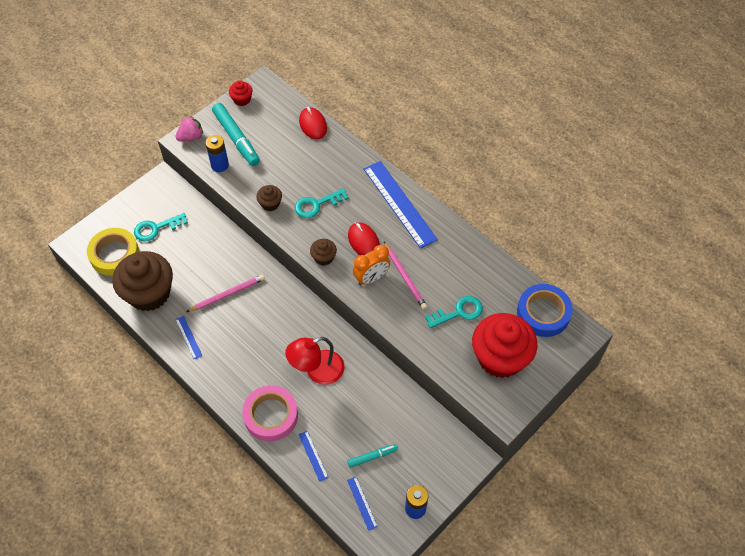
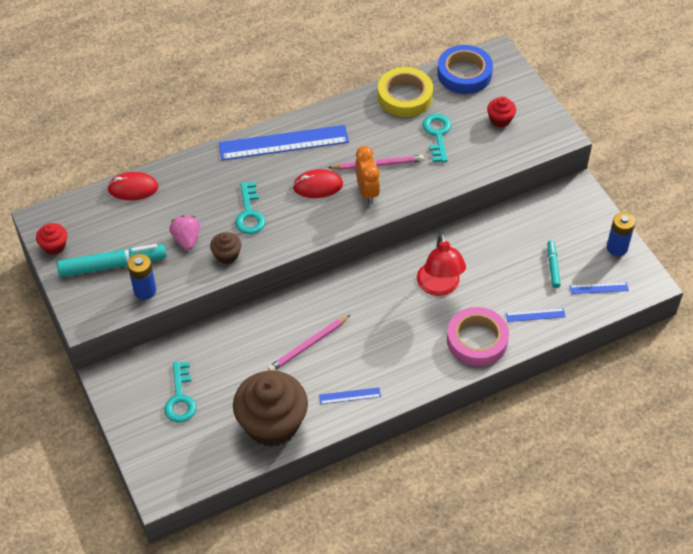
camera: 70 degrees left, 5 degrees down
(114, 254) = (198, 450): yellow tape -> yellow tape (405, 96)
(191, 137) = (84, 310): pink strawberry -> pink strawberry (186, 239)
(227, 294) = (308, 345): pink pencil -> pink pencil turned 120 degrees counterclockwise
(324, 257) = (323, 225): brown cupcake -> none
(500, 357) = (500, 119): red cupcake -> red cupcake, size x0.44

